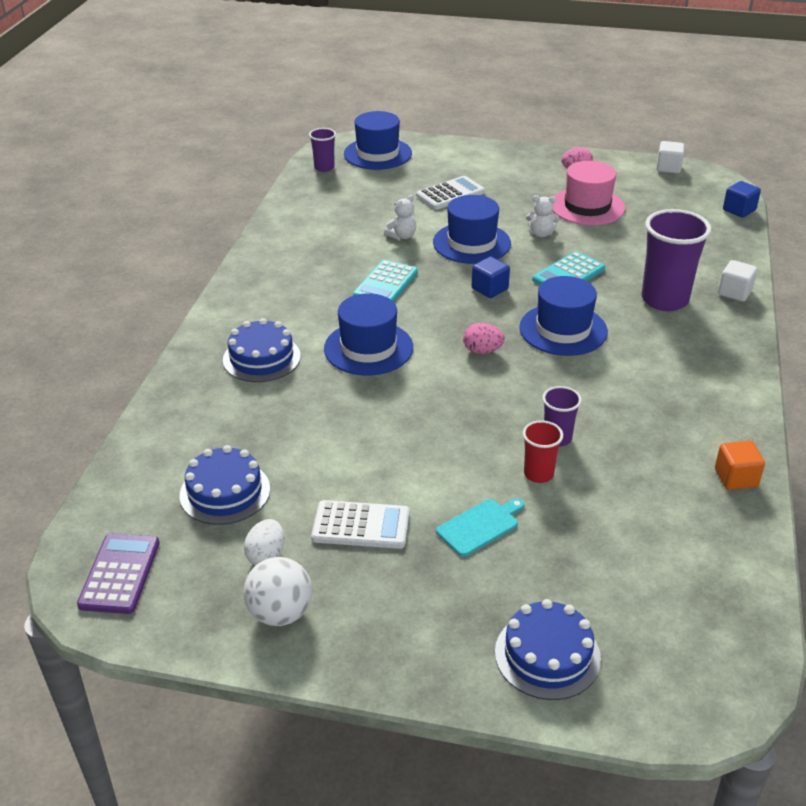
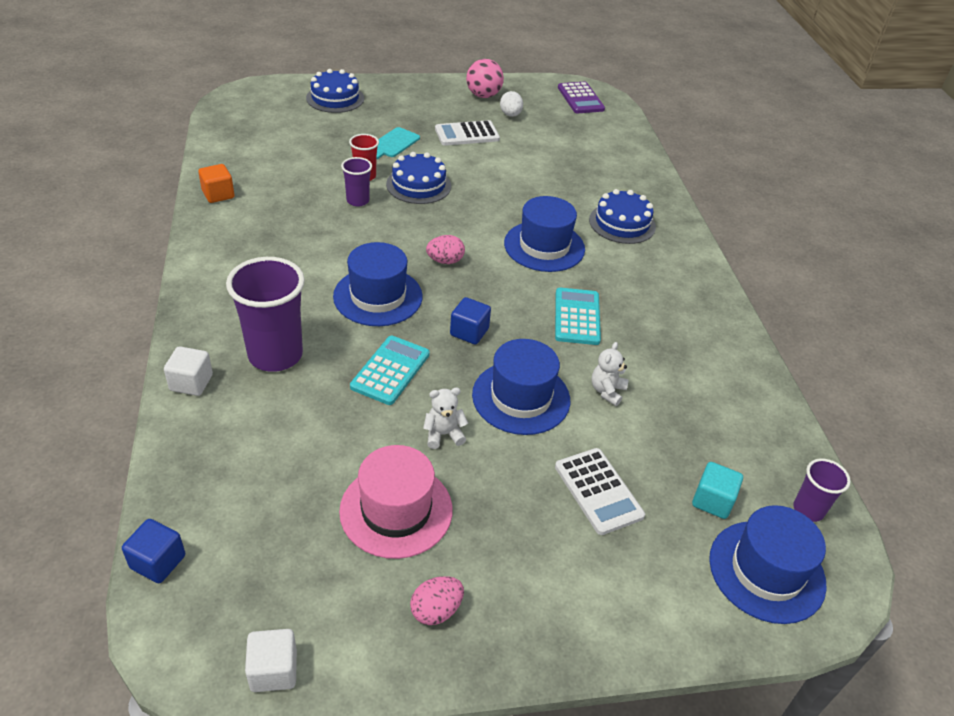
camera: 155 degrees right, 5 degrees up
(225, 492) = (562, 138): blue cake -> blue cake (418, 185)
(280, 613) = (483, 95): white ball -> pink ball
(380, 179) = (712, 501): none -> turquoise cube
(450, 194) = (598, 491): white calculator -> white calculator turned 60 degrees counterclockwise

